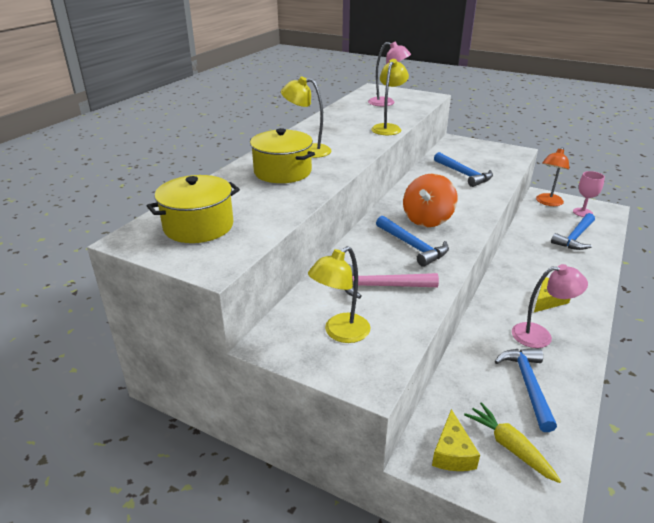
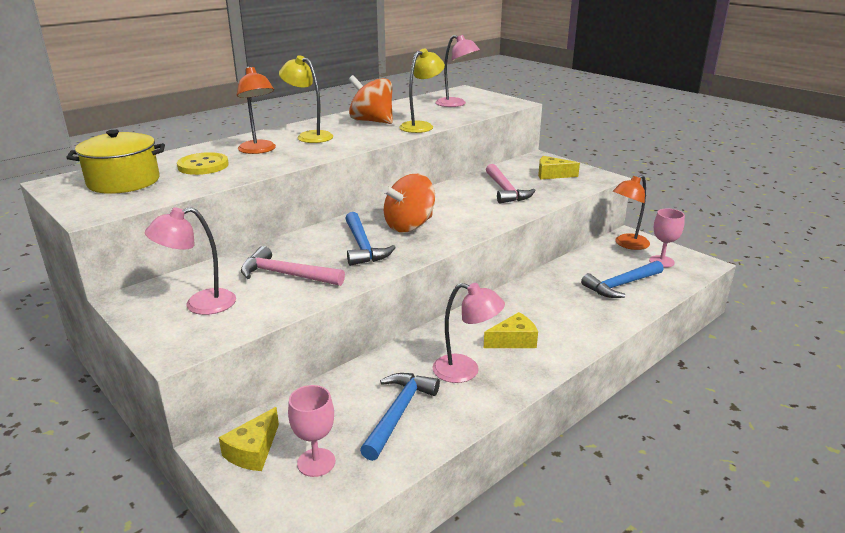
camera: 20 degrees right, 5 degrees down
(253, 196) = (203, 166): none -> yellow button
(282, 172) = (259, 150): yellow pot -> orange lamp
(340, 333) = (200, 304): yellow lamp -> pink lamp
(341, 128) = (372, 121): none -> orange spinning top
(464, 174) = (505, 191): blue hammer -> pink hammer
(481, 155) = (552, 175): none -> yellow cheese
(510, 447) = (316, 462): yellow carrot -> pink goblet

